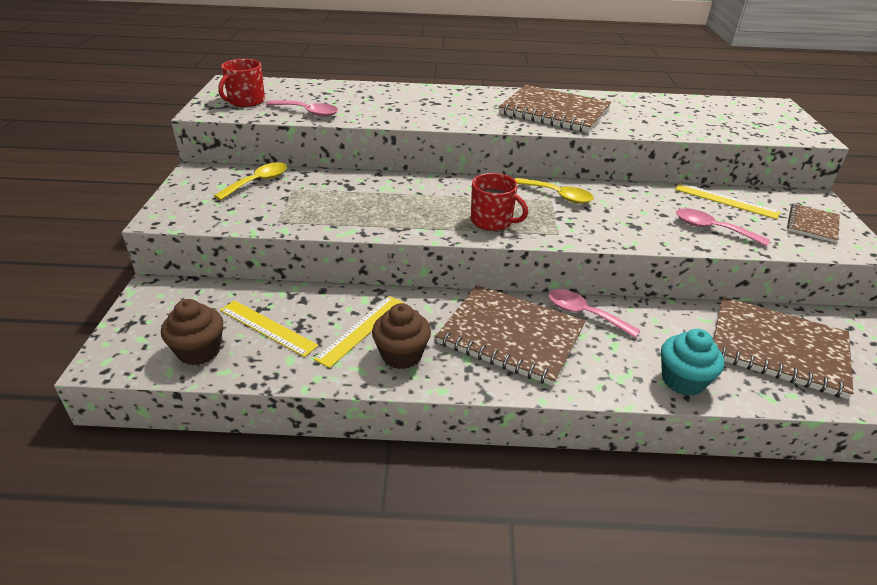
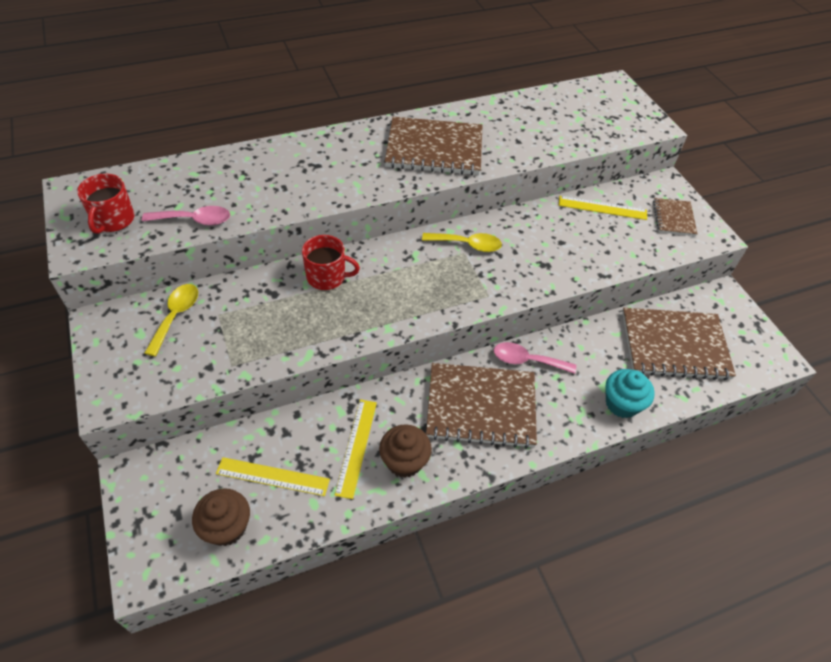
camera: 25 degrees left, 15 degrees up
(492, 221) = (427, 298): red mug -> red mug (327, 277)
(712, 229) = (604, 248): pink spoon -> none

